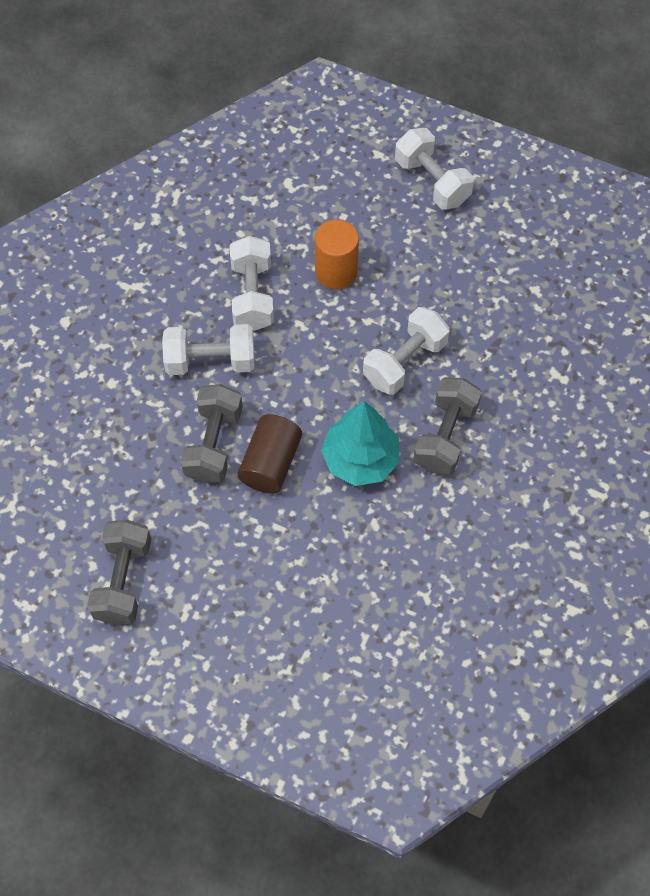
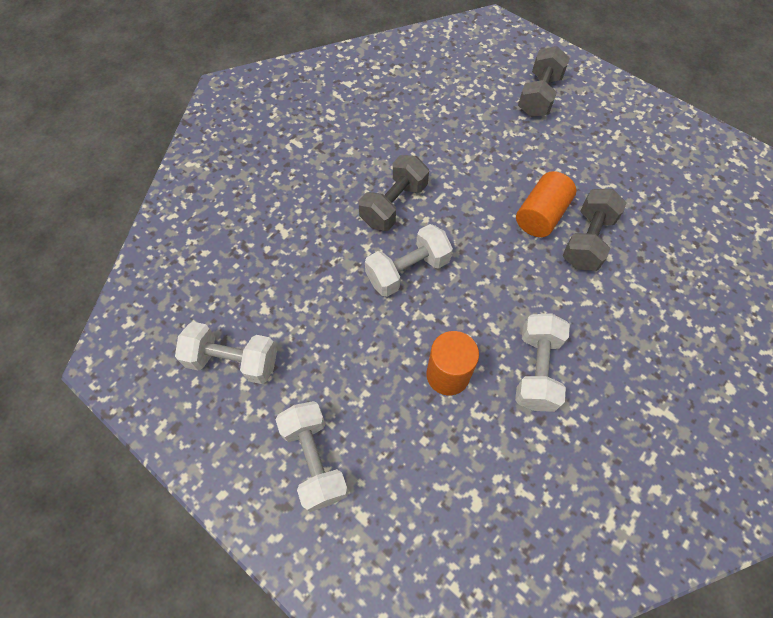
camera: 165 degrees left, 0 degrees up
(123, 580) = (663, 161): grey dumbbell -> grey dumbbell (539, 96)
(210, 361) = (584, 312): white dumbbell -> white dumbbell (233, 361)
(271, 463) = (541, 215): brown cylinder -> orange cylinder
(360, 459) = (467, 202): turquoise tree -> none

